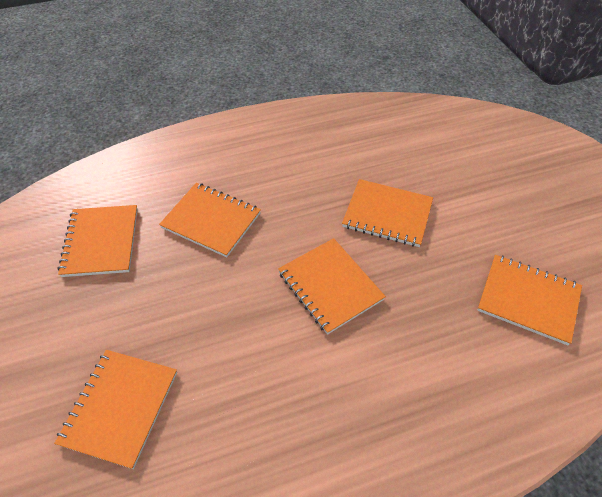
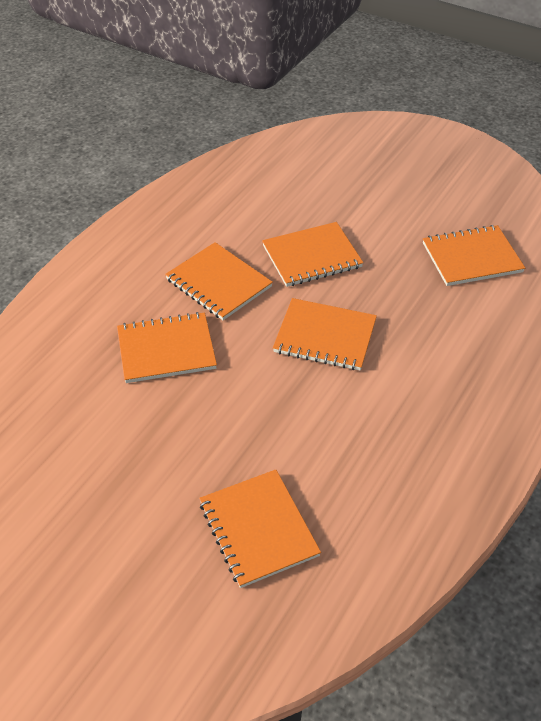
camera: 40 degrees left, 5 degrees down
(101, 242) = (80, 430): orange notebook -> orange notebook (218, 283)

